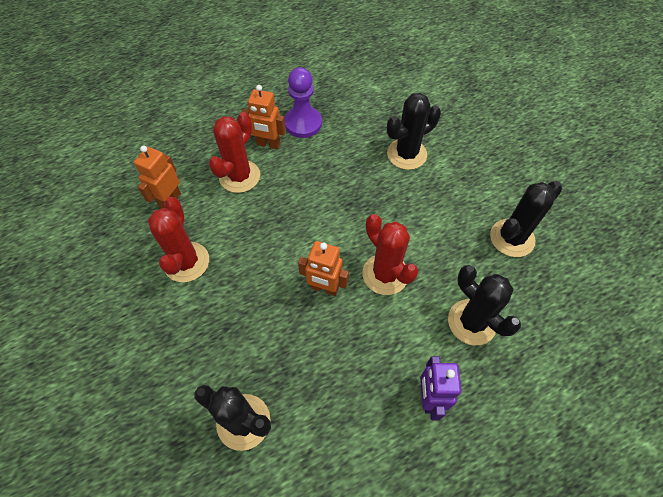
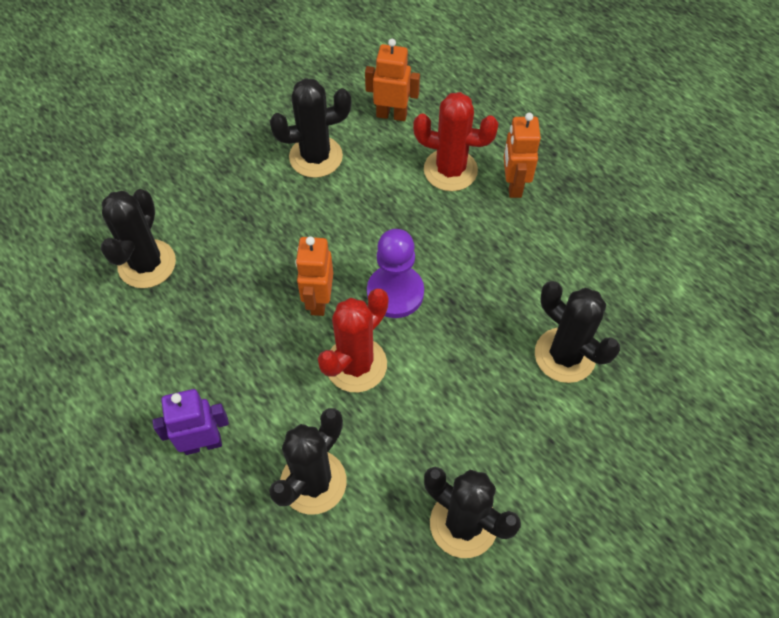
camera: 75 degrees right, 0 degrees up
(186, 262) = (316, 157): red cactus -> black cactus
(303, 123) = (566, 214): purple pawn -> purple pawn (395, 293)

